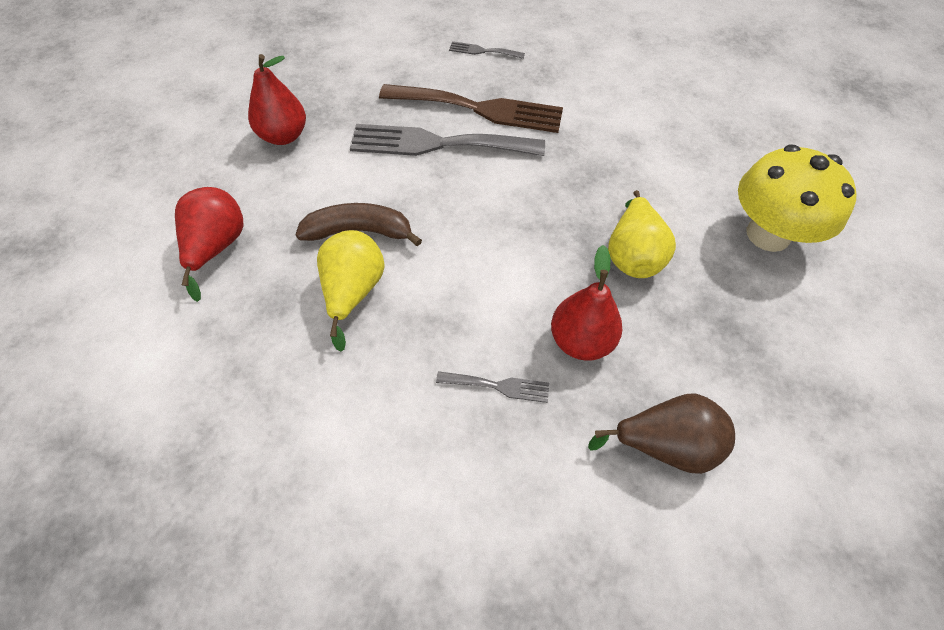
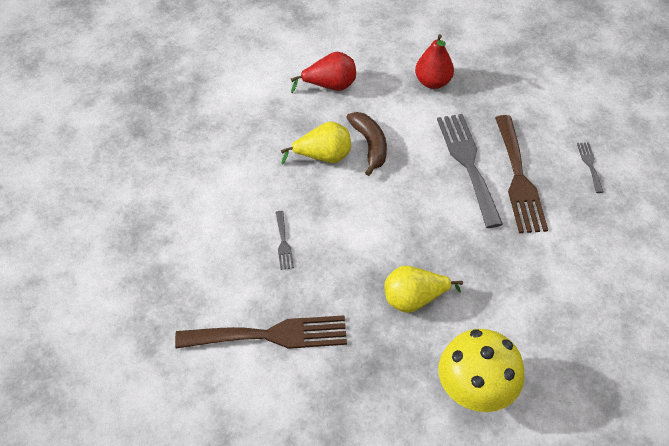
camera: 75 degrees right, 5 degrees down
(581, 341) = (330, 279): red pear -> none
(665, 445) = (270, 335): brown pear -> brown fork

